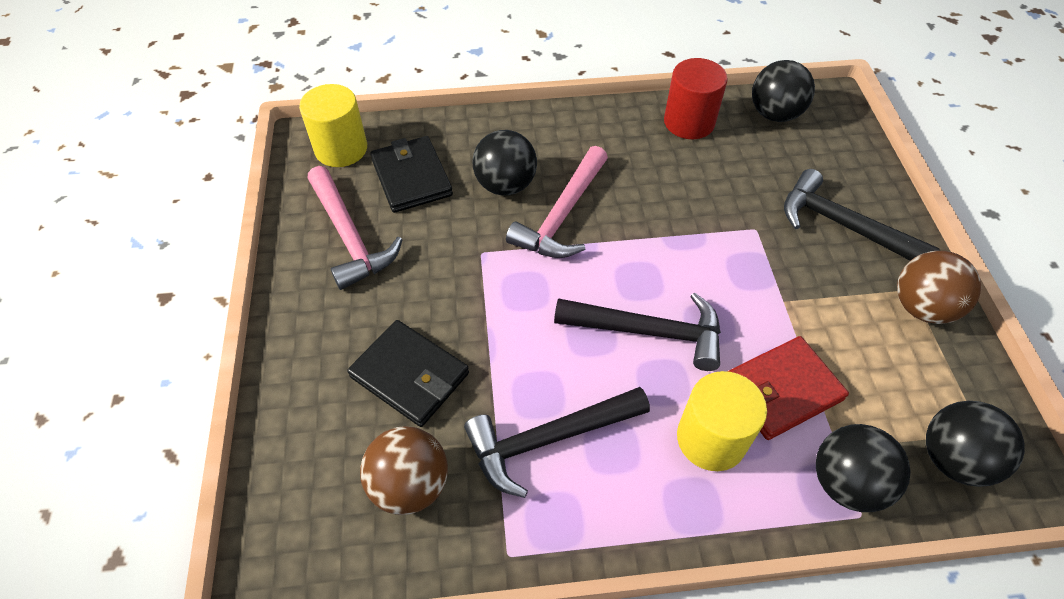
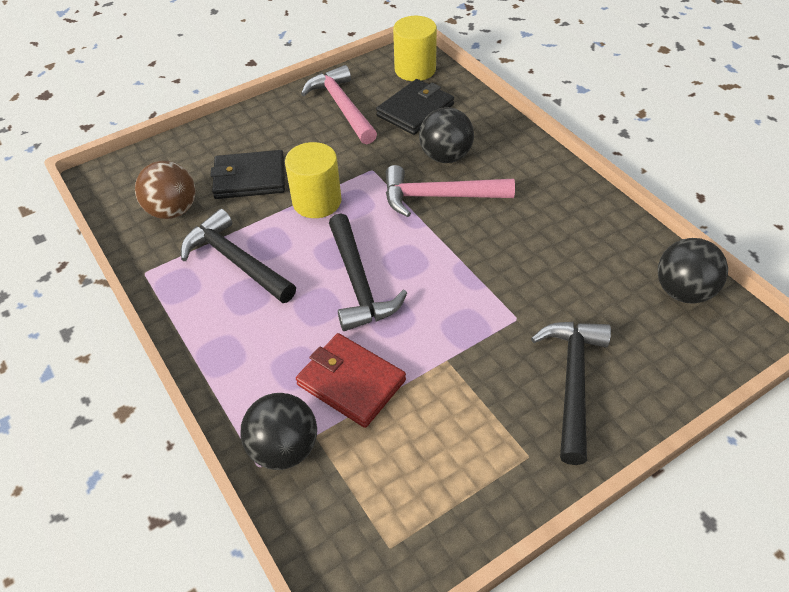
camera: 65 degrees right, 5 degrees down
(350, 237) = (342, 107): pink hammer -> pink hammer turned 120 degrees clockwise
(409, 375) = (250, 178): black wallet -> black wallet turned 75 degrees clockwise
(689, 122) = (613, 235): red cylinder -> none
(711, 439) = (281, 350): yellow cylinder -> yellow cylinder (317, 201)
(921, 307) = (511, 469): brown ball -> none
(953, 459) = (347, 527): black ball -> none

